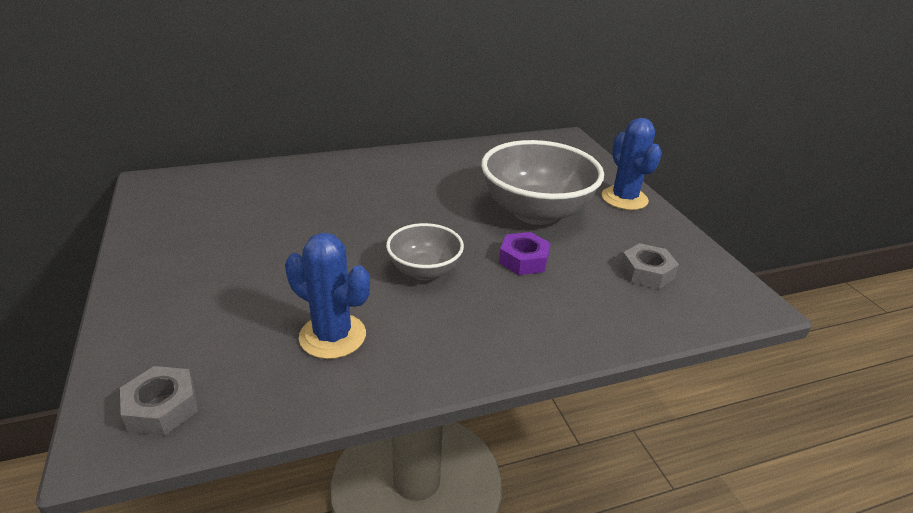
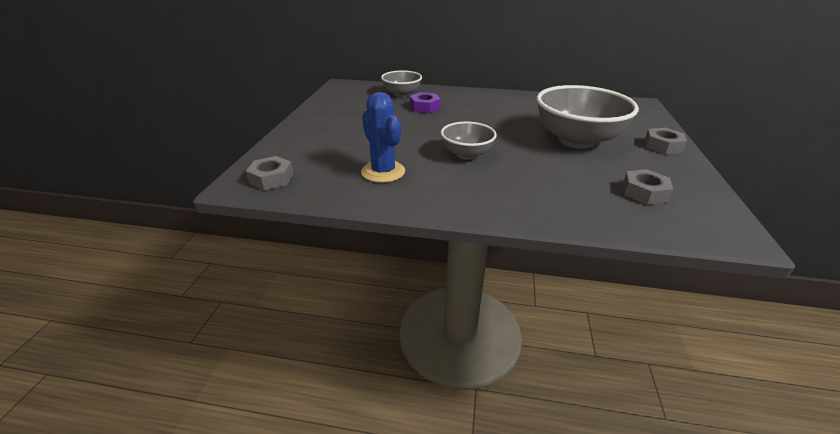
camera: 30 degrees right, 0 degrees up
(263, 182) = (402, 94): none -> grey bowl
(523, 260) = (544, 164): purple nut -> purple nut (425, 107)
(624, 198) = (662, 146): blue cactus -> grey nut

